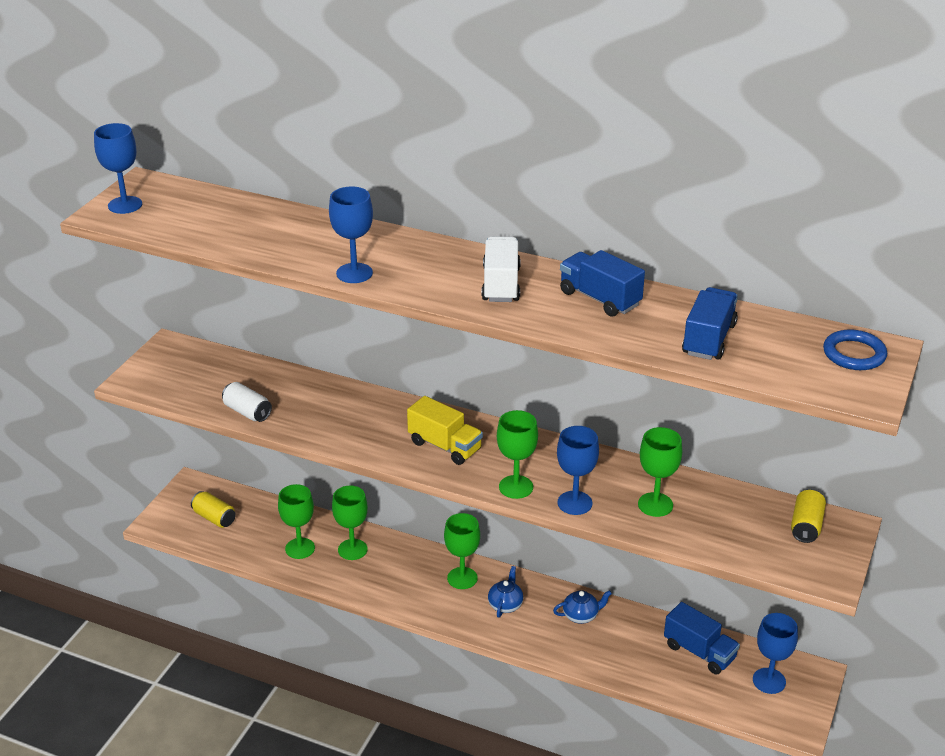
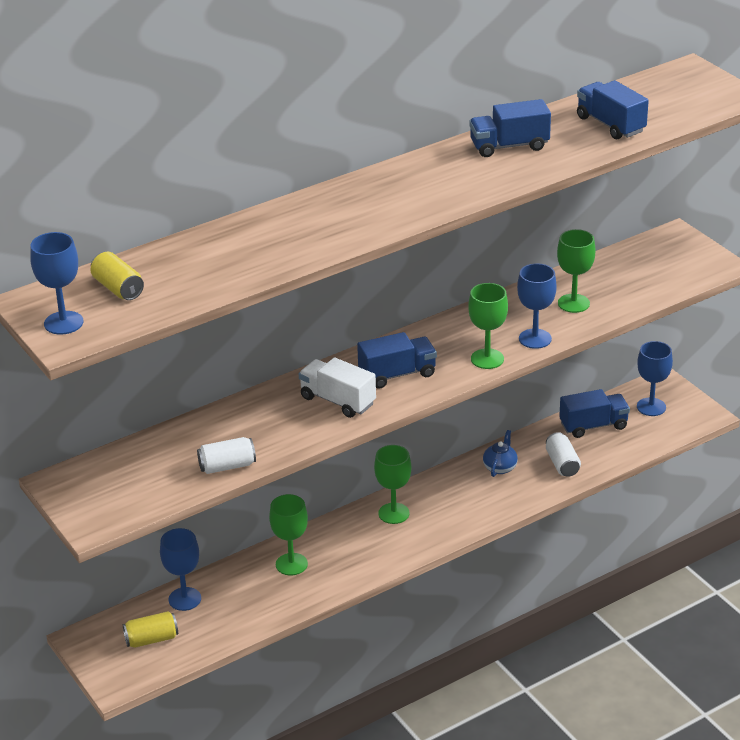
camera: 55 degrees left, 0 degrees up
(300, 548) = (255, 597): green goblet -> none
(354, 273) = (343, 238): blue goblet -> blue goblet (184, 599)
(445, 446) = (397, 374): yellow truck -> blue truck
(501, 285) = (441, 179): white truck -> white truck (338, 401)
(505, 604) = (449, 502): blue teapot -> none
(624, 654) = (562, 464): none -> white can
(806, 526) = (659, 250): yellow can -> yellow can (118, 288)
(854, 354) = (684, 81): blue ring -> none

